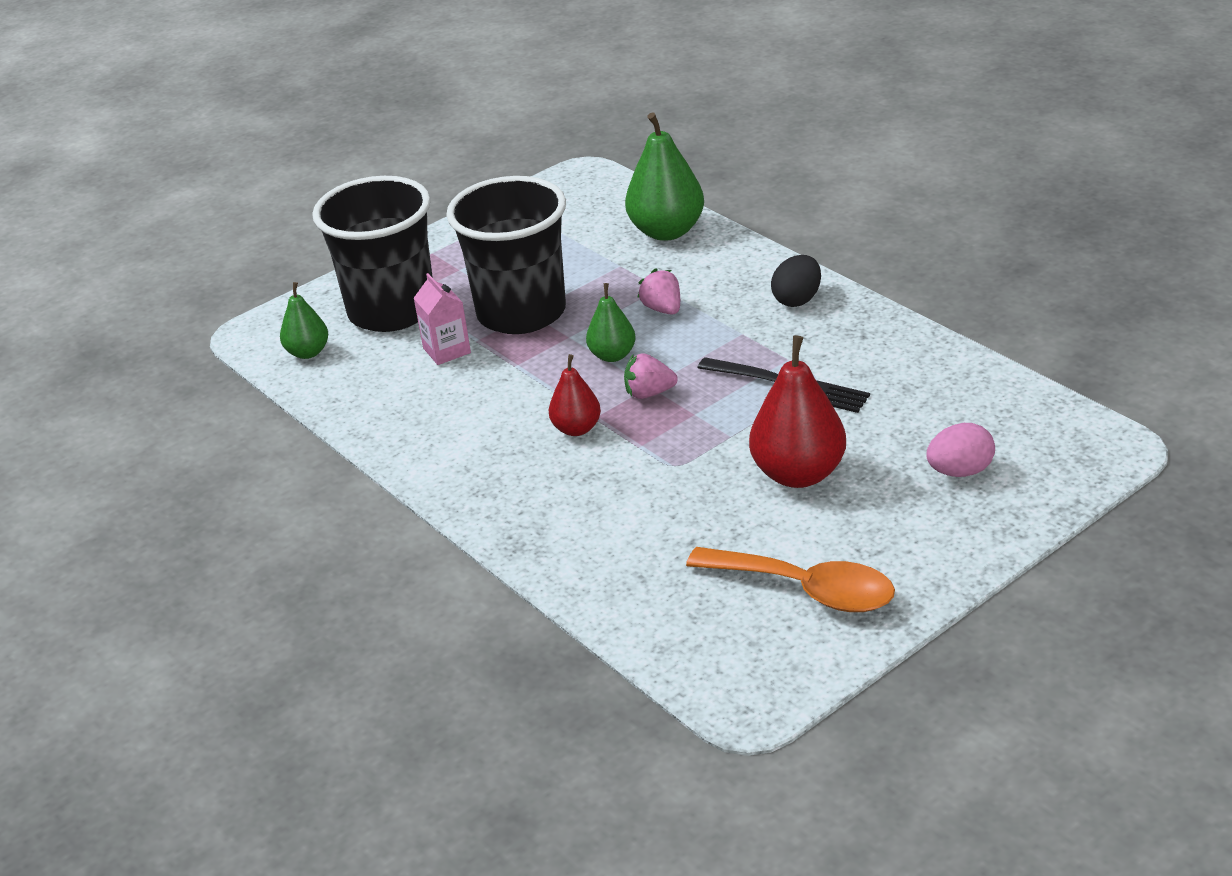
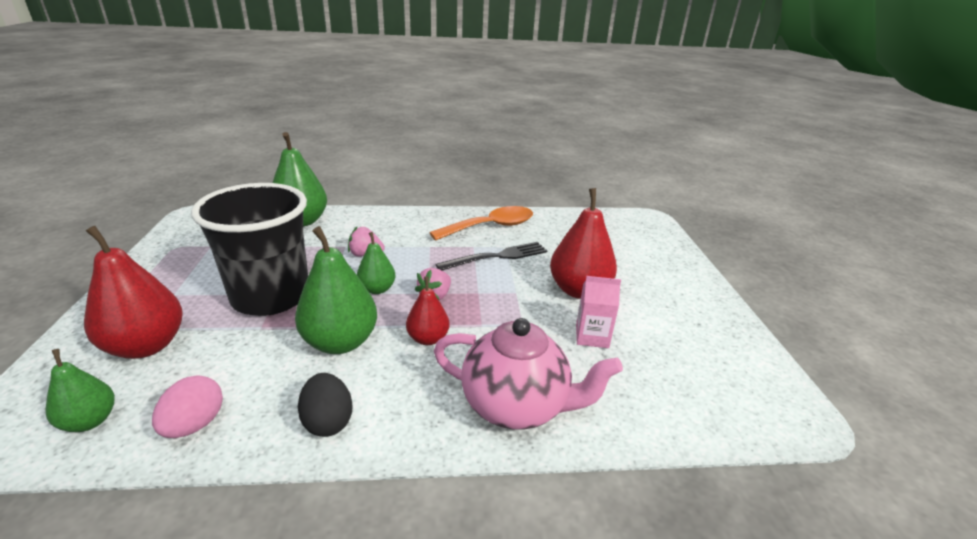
camera: 60 degrees left, 5 degrees down
(392, 311) = (146, 346): black cup -> red pear
(447, 350) = (245, 346): pink carton -> pink carton (592, 336)
(511, 389) = (340, 342): none -> green pear
(548, 523) = (516, 406): none -> pink teapot
(797, 300) = (429, 222): black egg -> black egg (328, 421)
(806, 589) = (692, 339): orange spoon -> orange spoon (491, 227)
(960, 471) = (628, 252): pink egg -> pink egg (195, 424)

